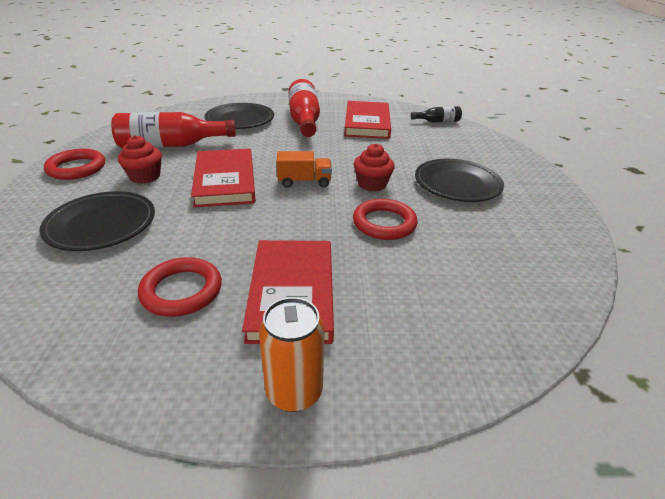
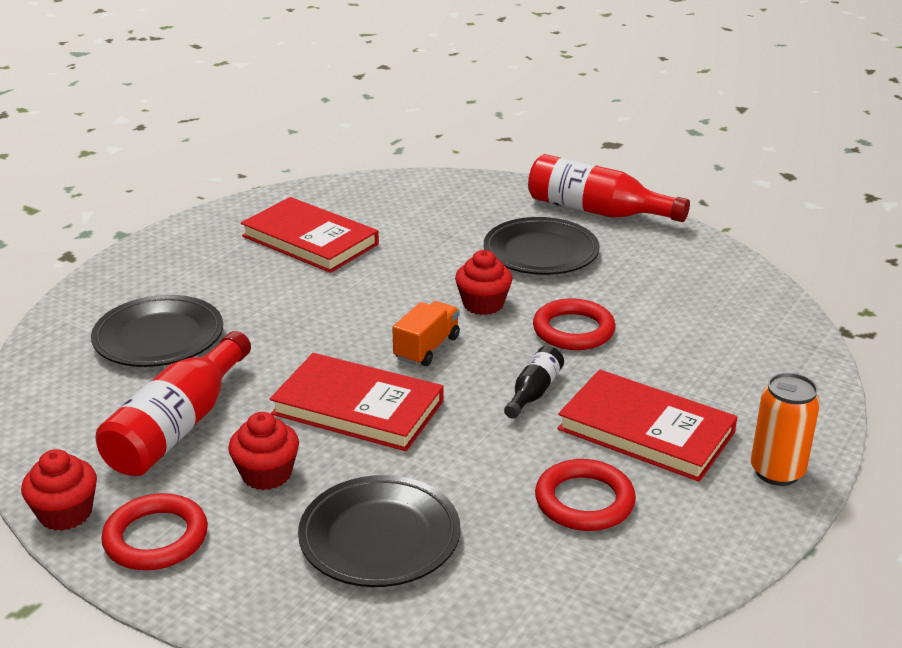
camera: 55 degrees left, 5 degrees down
(87, 145) = (65, 513): none -> red cupcake
(304, 120) = (236, 284): red bottle -> red bottle (597, 211)
(437, 121) = (370, 190): black bottle -> black bottle (534, 392)

